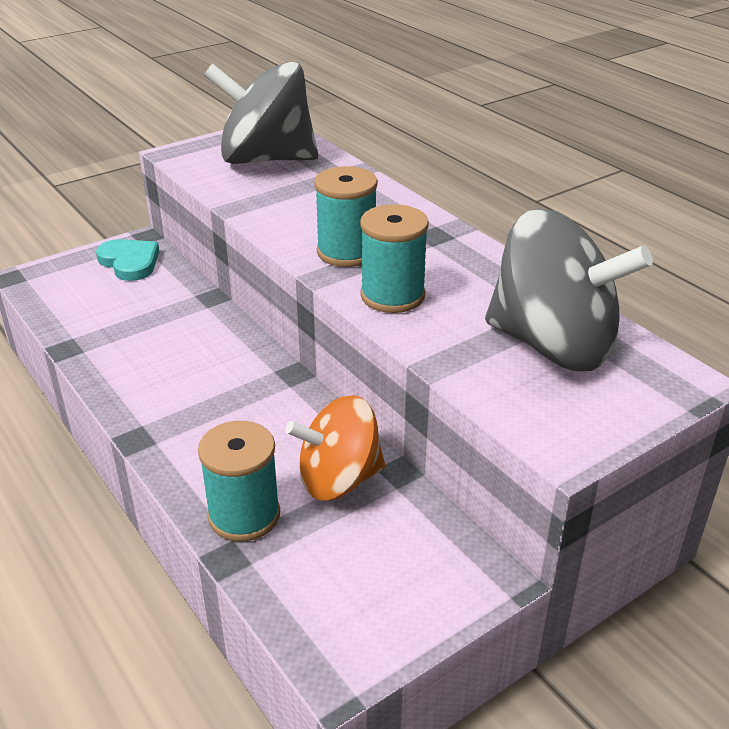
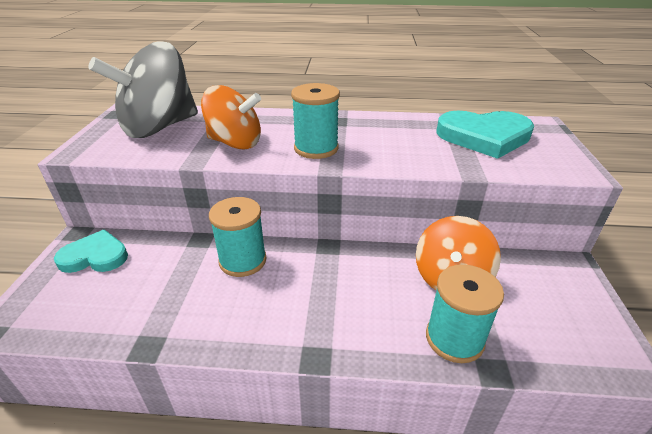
camera: 50 degrees left, 0 degrees up
(293, 208) = (235, 143): none -> orange spinning top
(392, 296) = (384, 155): turquoise spool -> turquoise spool (243, 261)
(553, 345) = (484, 137): grey spinning top -> turquoise heart

